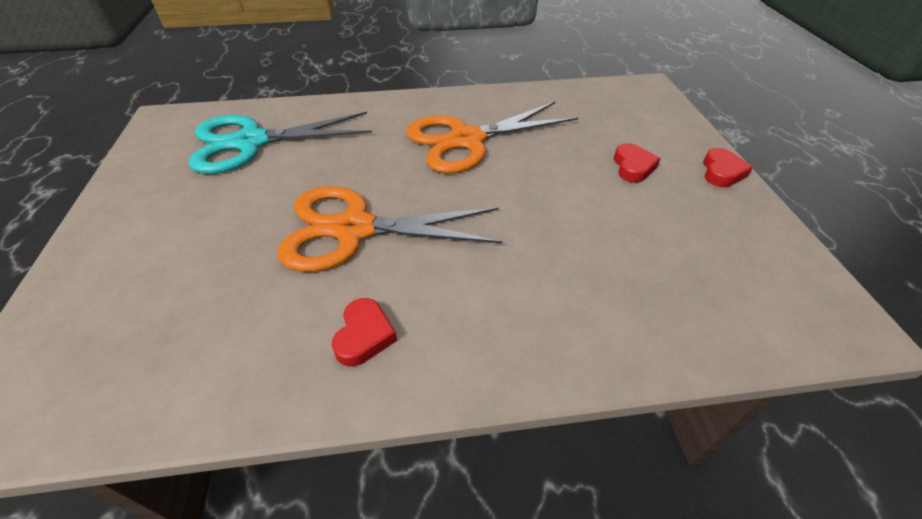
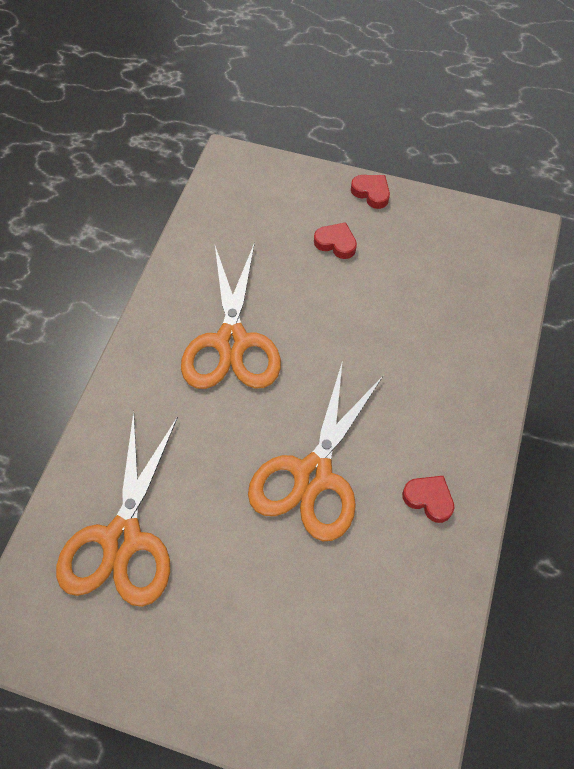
camera: 65 degrees left, 15 degrees up
(251, 142) = (122, 539): turquoise scissors -> orange scissors

